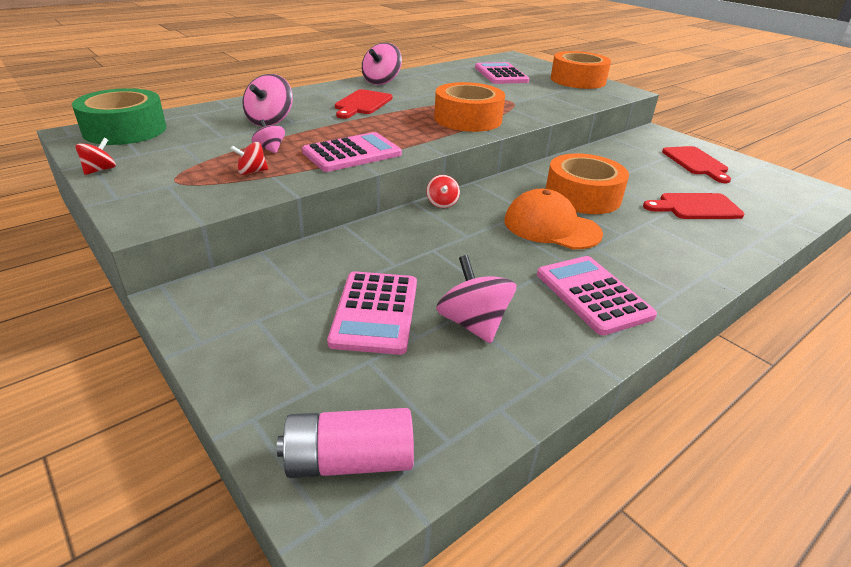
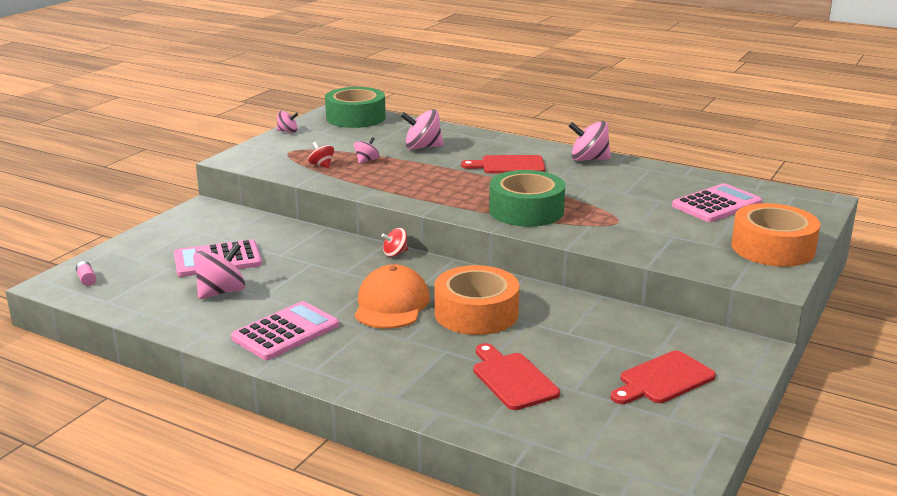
camera: 70 degrees right, 10 degrees down
(100, 170) = (287, 131): red spinning top -> pink spinning top
(349, 461) = (86, 279): pink battery -> pink battery, size x0.46
(352, 153) = (387, 185): pink calculator -> none
(468, 119) = (526, 211): orange tape -> green tape

